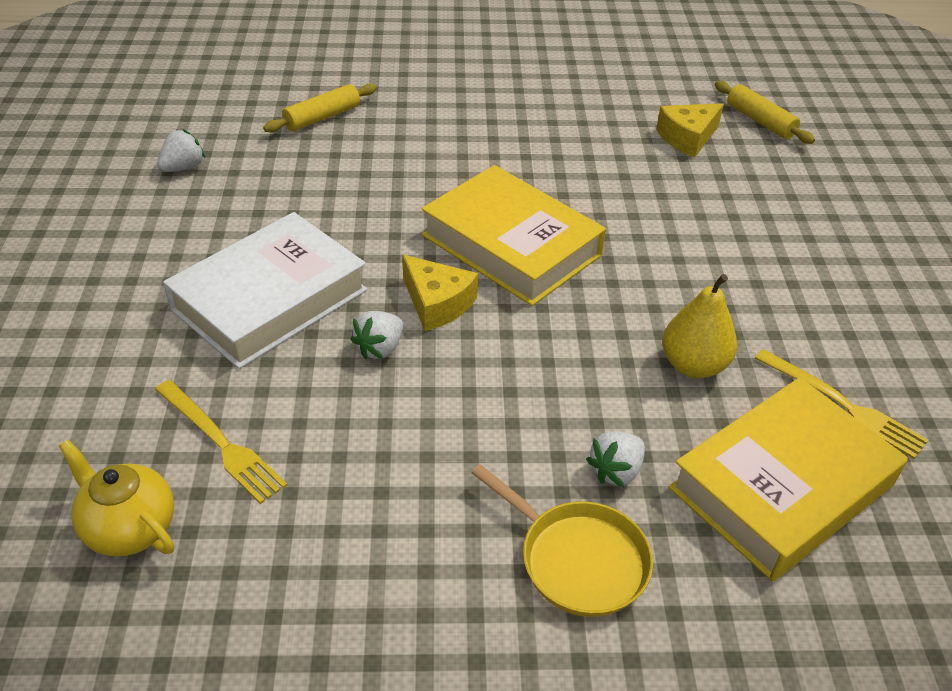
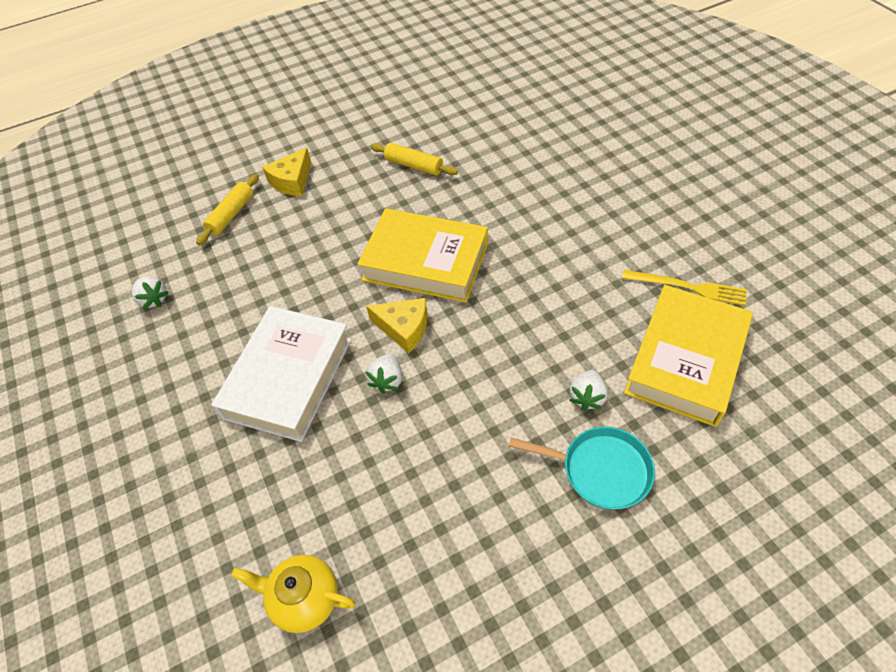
camera: 20 degrees left, 10 degrees up
(183, 167) = (154, 299): white strawberry -> white strawberry turned 120 degrees clockwise
(221, 443) = (326, 503): yellow fork -> none
(577, 560) = (600, 470): yellow pan -> turquoise pan
(687, 138) = (489, 131): yellow cheese -> yellow cheese (292, 181)
(693, 365) = (589, 300): yellow pear -> none
(760, 121) = (527, 99): yellow rolling pin -> yellow rolling pin (414, 165)

